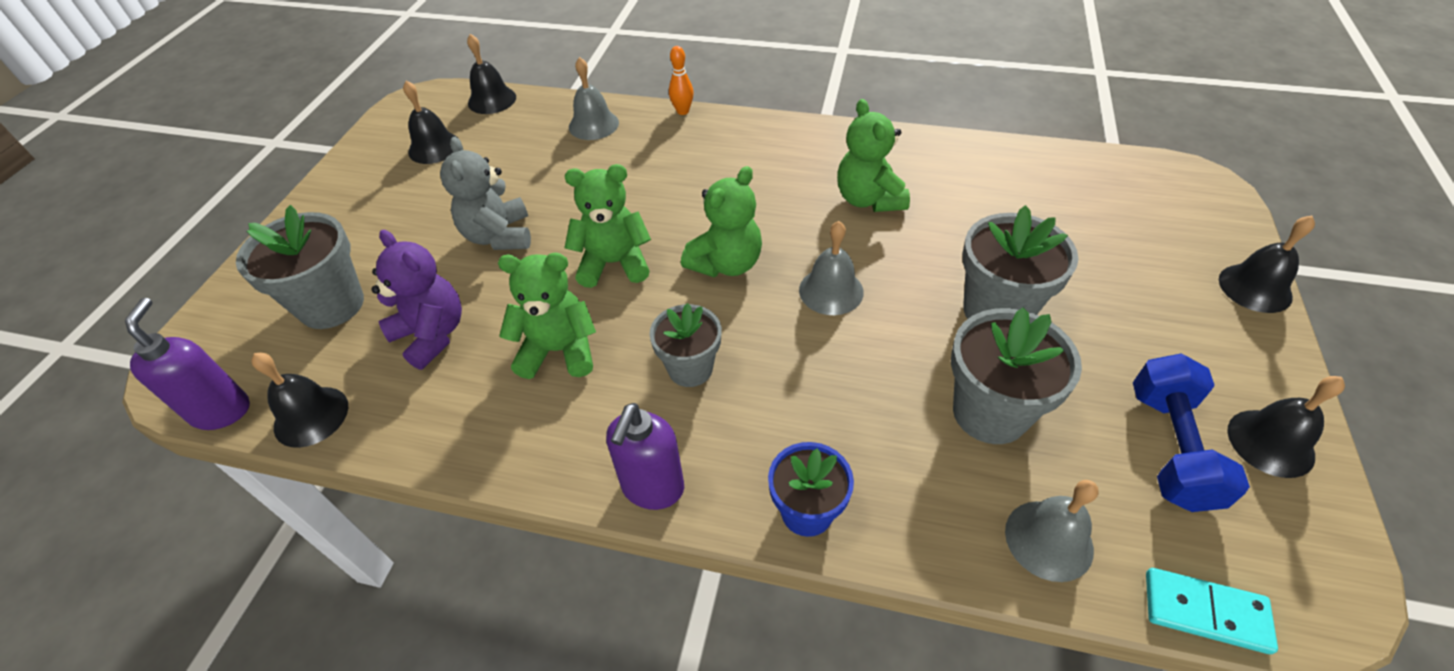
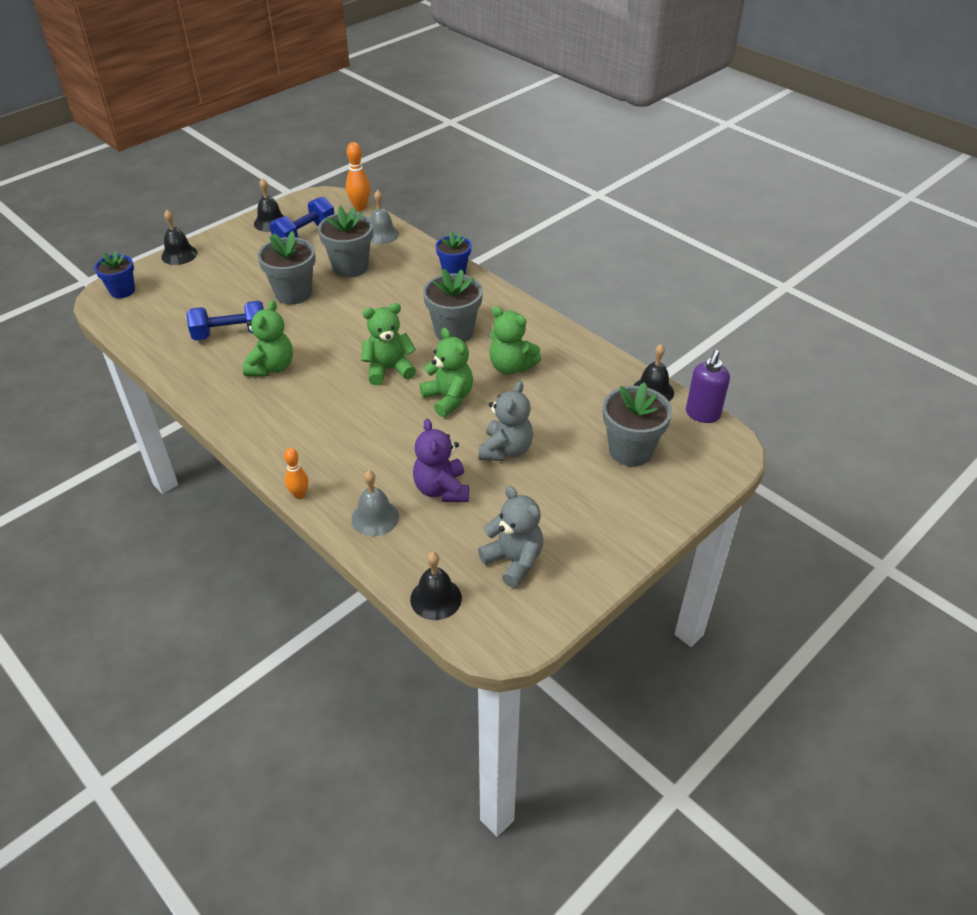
camera: 150 degrees left, 5 degrees down
(432, 335) = (575, 404): purple teddy bear -> purple teddy bear (442, 489)
(434, 148) = (513, 561): black bell -> grey teddy bear
(614, 263) = (448, 398): green teddy bear -> green teddy bear turned 150 degrees counterclockwise
(652, 488) = (506, 300): purple soap dispenser -> none
(690, 368) = (454, 332): grey flower pot -> grey flower pot, size x1.52
(831, 291) = (353, 333): grey bell -> none
(977, 213) = (230, 334): none -> blue dumbbell
(1198, 198) = (122, 291): none -> blue flower pot
(1205, 611) = (360, 207): turquoise domino -> orange bowling pin

